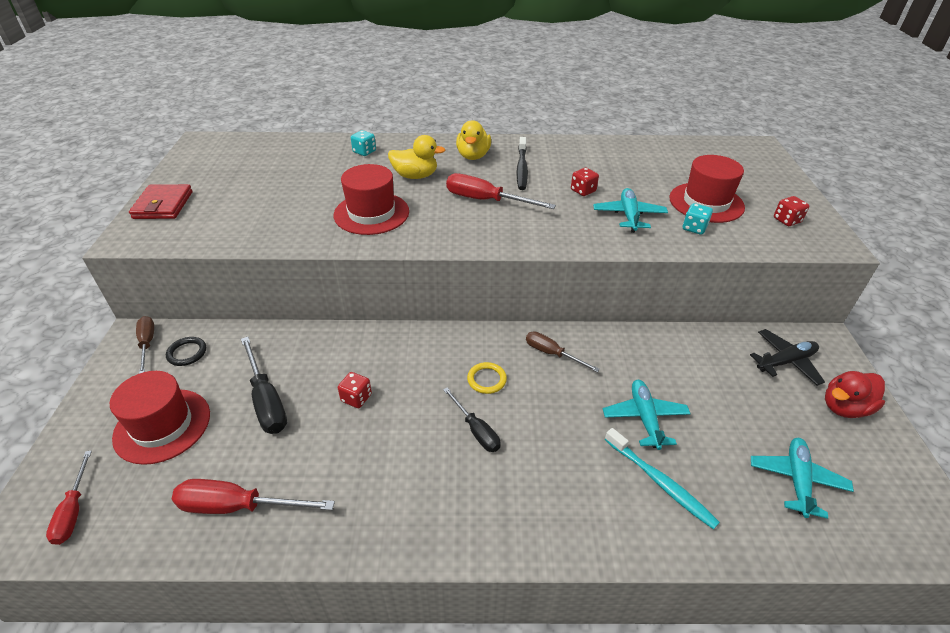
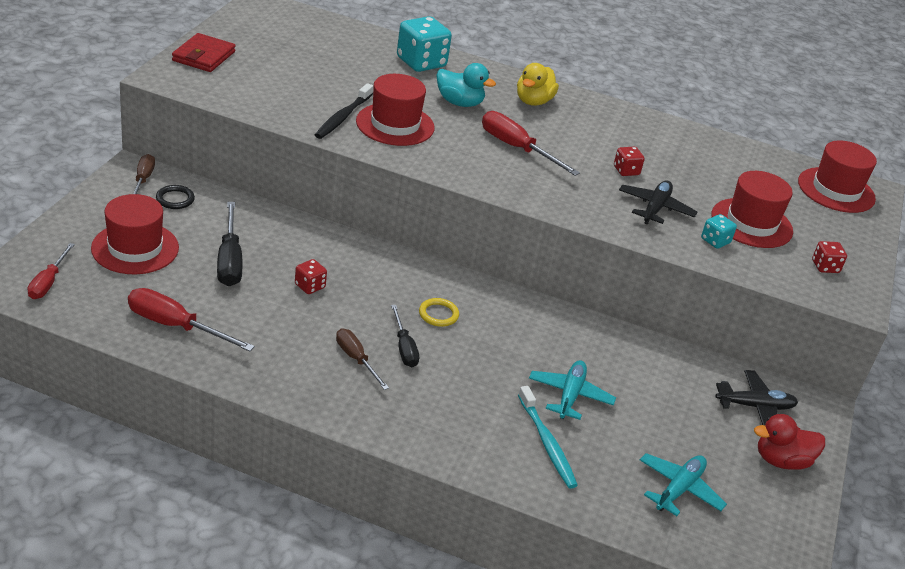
camera: 15 degrees right, 5 degrees down
(364, 152) = (421, 62): turquoise dice -> turquoise dice, size x1.98
(415, 176) = (459, 103): yellow duck -> turquoise duck
(522, 168) = (577, 129): black toothbrush -> black toothbrush (343, 117)
(552, 353) = (516, 316): brown screwdriver -> brown screwdriver (356, 359)
(629, 216) = (655, 208): turquoise plane -> black plane
(737, 155) = (836, 190): none -> red hat

